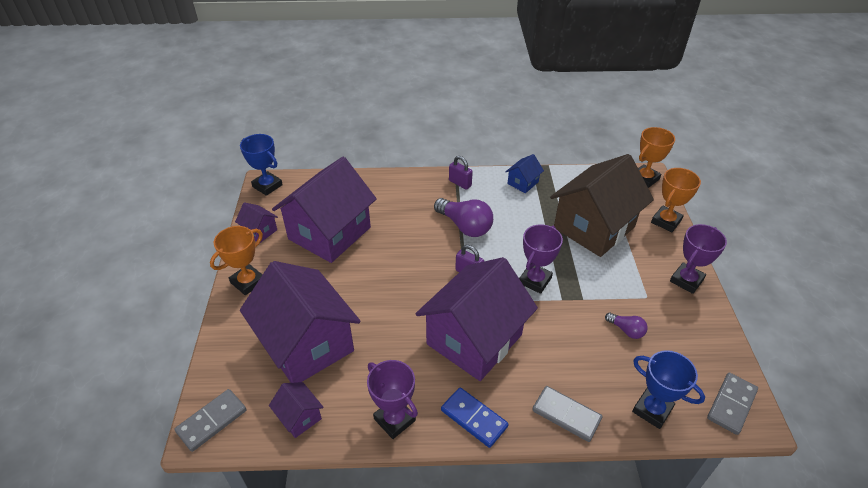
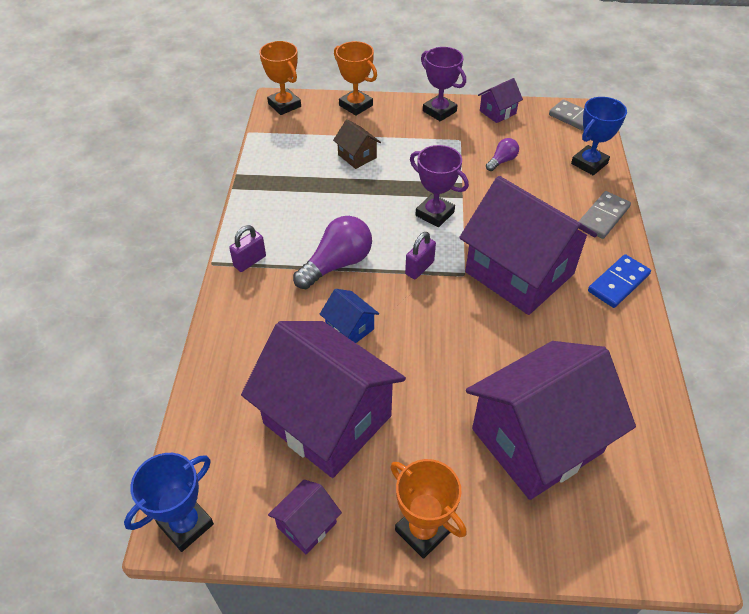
camera: 85 degrees left, 5 degrees up
(212, 421) = (669, 547): grey domino -> none
(299, 417) = (644, 443): purple house -> purple house (497, 112)
(394, 419) = (631, 349): purple trophy -> none
(523, 183) = (265, 201): blue house -> blue house (350, 328)
(594, 227) = (357, 156): brown house -> brown house, size x0.42

